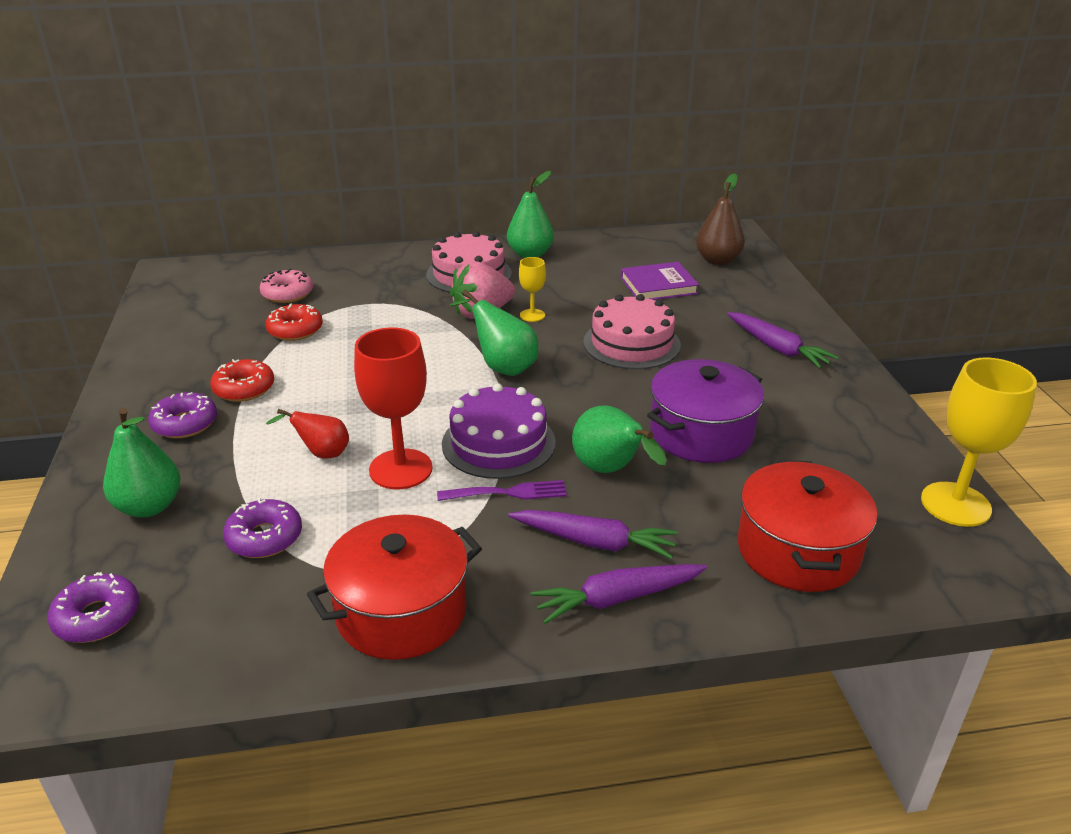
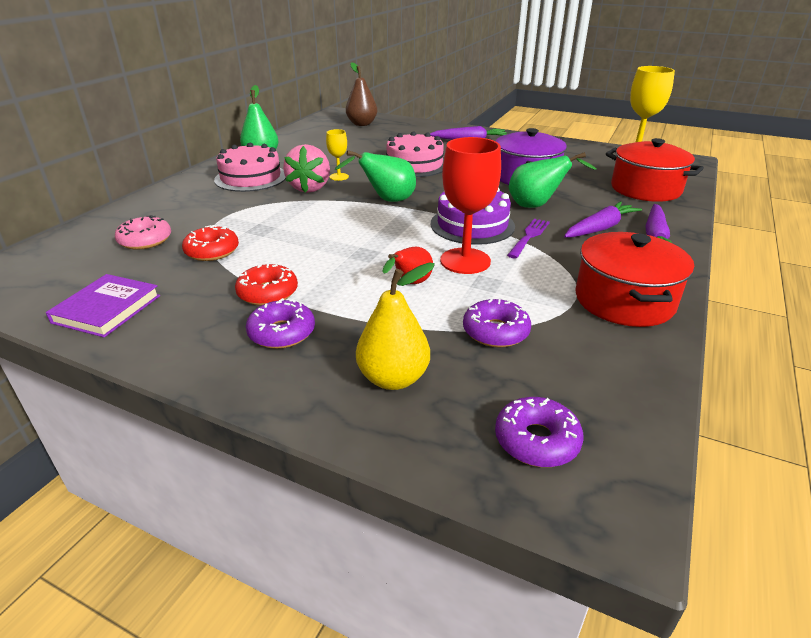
camera: 55 degrees left, 0 degrees up
(149, 506) = (393, 378): green pear -> yellow pear
(658, 286) = (363, 142): purple book -> purple book (107, 309)

